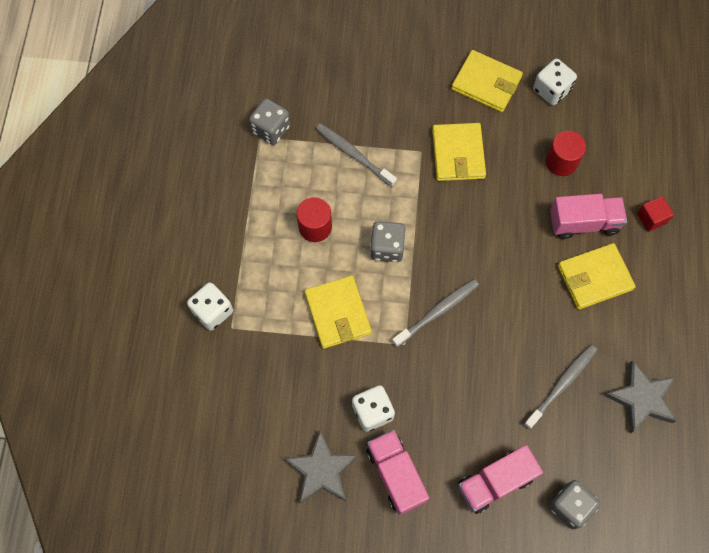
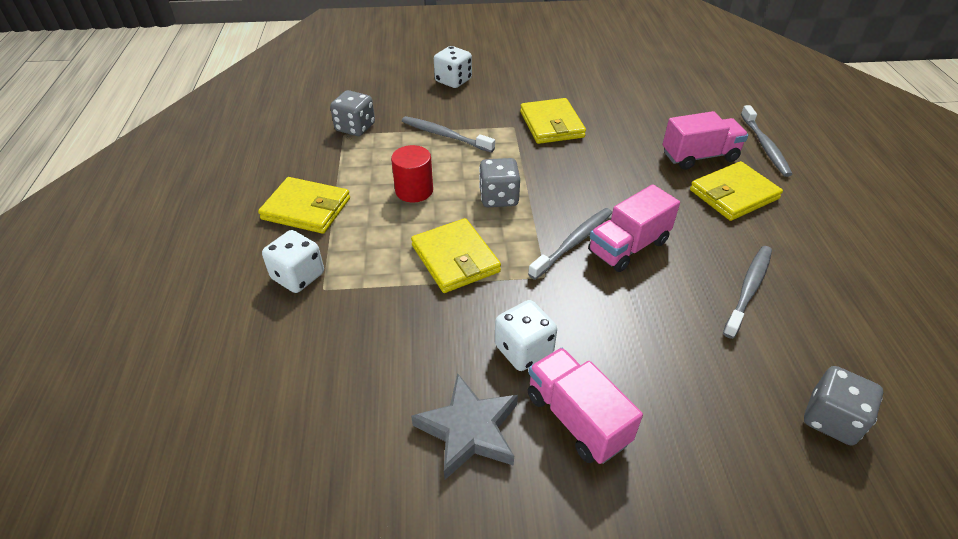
camera: 10 degrees left, 25 degrees down
(486, 83) = (561, 80): yellow wallet -> yellow wallet (306, 209)
(495, 482) = (717, 406): pink truck -> pink truck (628, 247)
(551, 90) = (623, 78): white dice -> white dice (453, 81)
(561, 162) = (655, 119): red cylinder -> none
(641, 398) = (848, 289): grey star -> none
(651, 218) = (765, 146): red cube -> grey toothbrush

